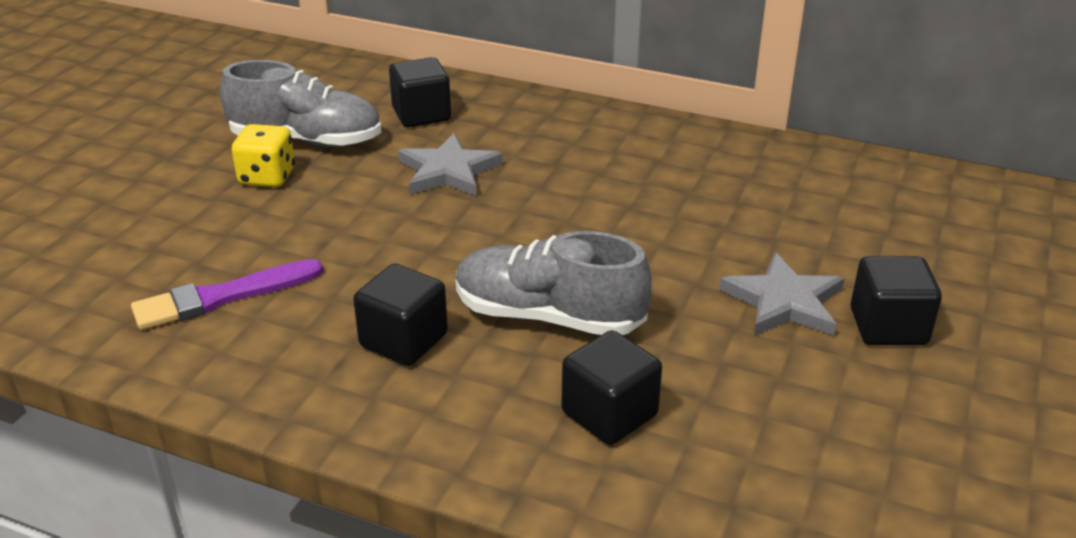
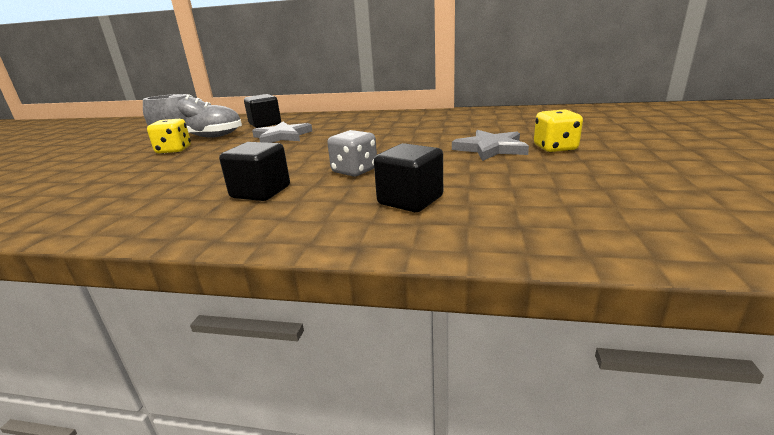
camera: 10 degrees left, 10 degrees down
(222, 297) = (133, 193): purple brush -> none
(548, 316) = (354, 171): grey shoe -> grey dice
(888, 327) = (555, 148): black cube -> yellow dice

